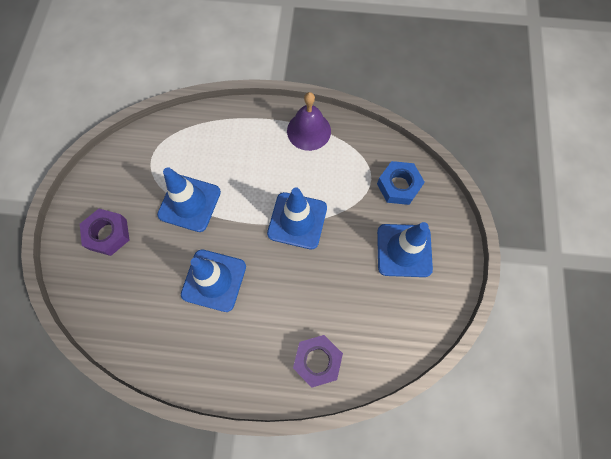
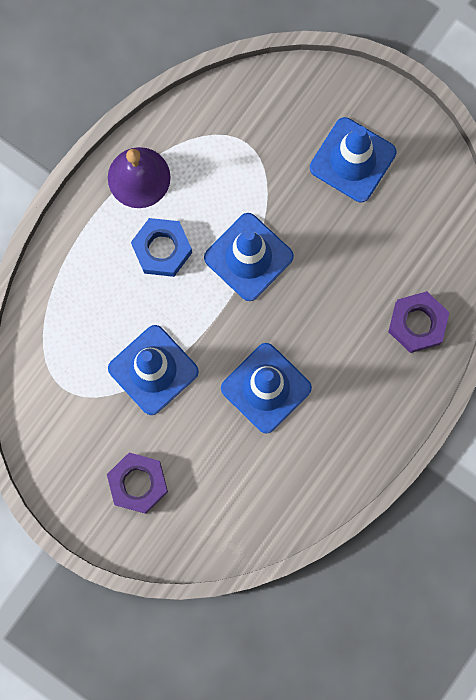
camera: 60 degrees left, 10 degrees up
(398, 186) = (273, 117): blue nut -> blue nut (162, 249)

